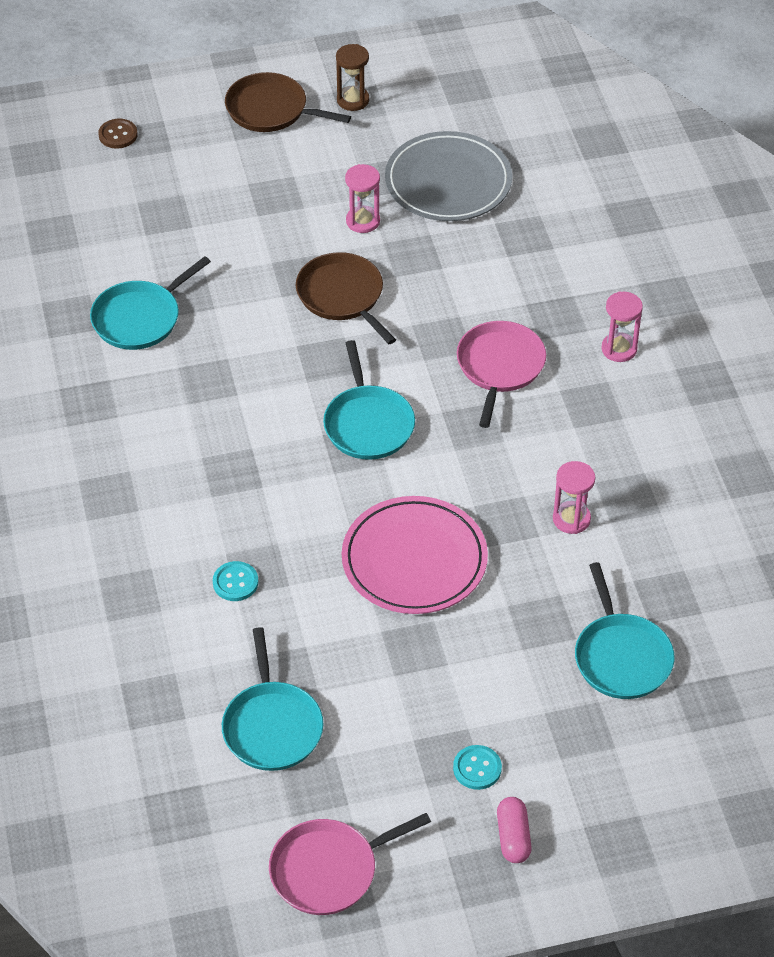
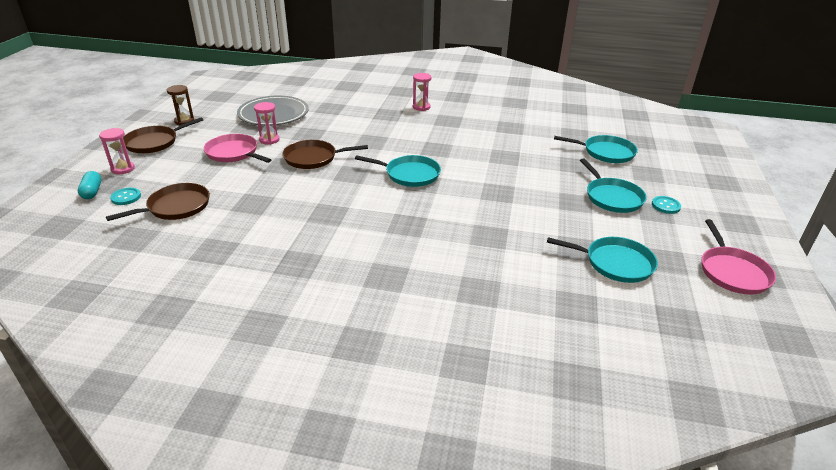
camera: 65 degrees left, 15 degrees down
(118, 135) = (92, 192): brown button -> turquoise capsule
(133, 229) = (176, 207): none -> brown pan
(140, 318) = (250, 224): turquoise pan -> turquoise pan (612, 197)
(235, 582) = (495, 246): turquoise button -> turquoise button (126, 197)
(414, 560) = (514, 186): pink plate -> none
(499, 367) = (405, 133): pink pan -> pink pan (234, 153)
(513, 837) = (714, 208): pink capsule -> none
(571, 519) = (514, 142): pink hourglass -> pink hourglass (123, 169)

